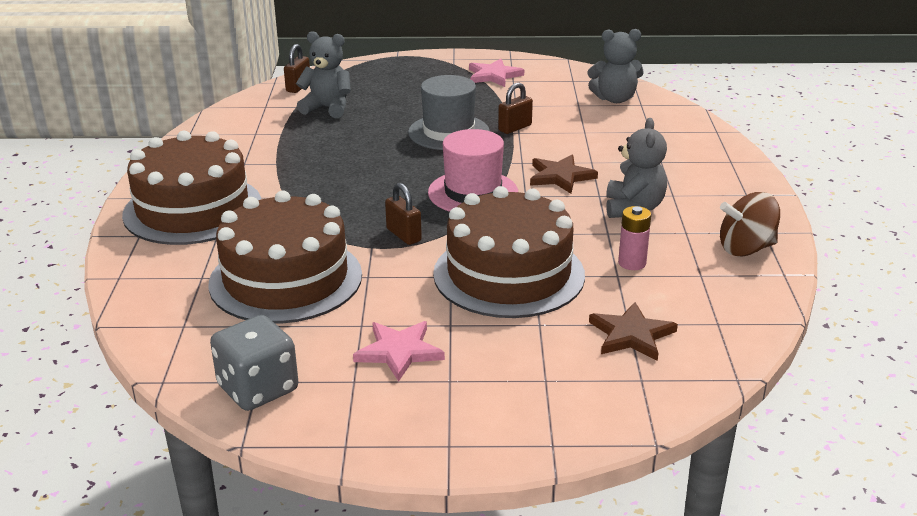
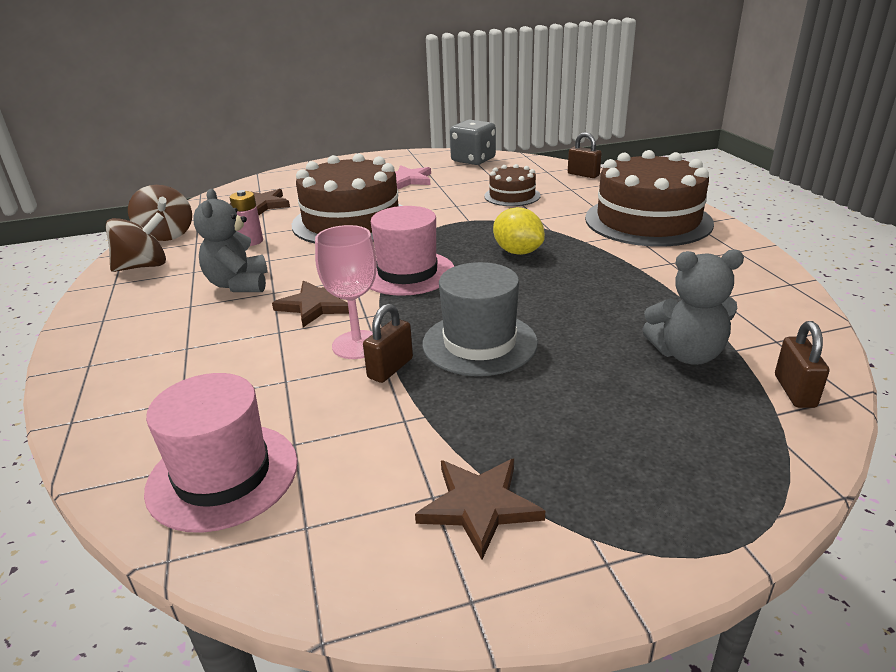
camera: 165 degrees right, 0 degrees up
(286, 279) = (512, 196): brown cake -> brown cake, size x0.50
(358, 196) = (518, 252): none -> yellow lemon
(404, 235) = (449, 231): brown padlock -> brown padlock (583, 175)
(493, 75) = (479, 506): pink star -> brown star
(533, 144) = (357, 345): none -> pink goblet
(615, 99) = (223, 475): grey teddy bear -> pink hat
(746, 296) = (166, 235): none -> brown spinning top

